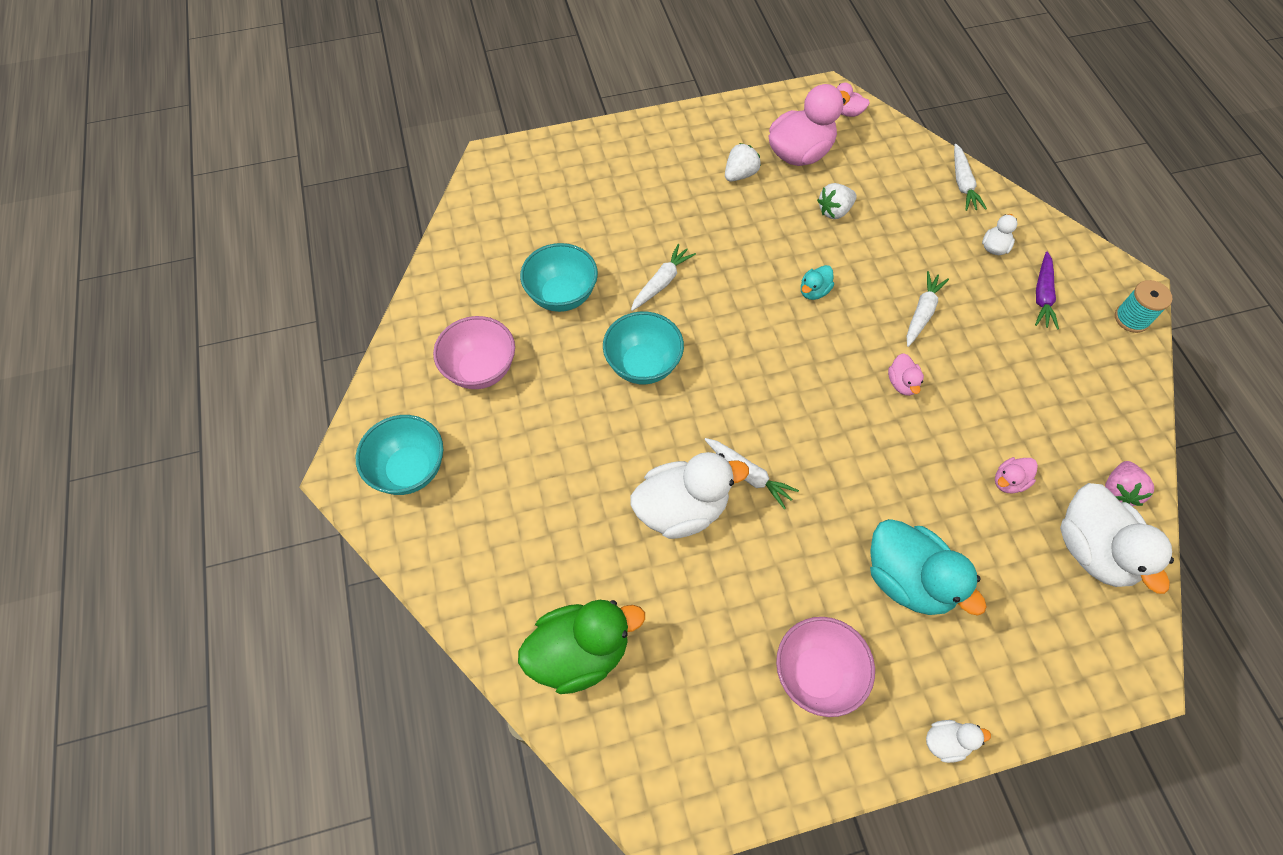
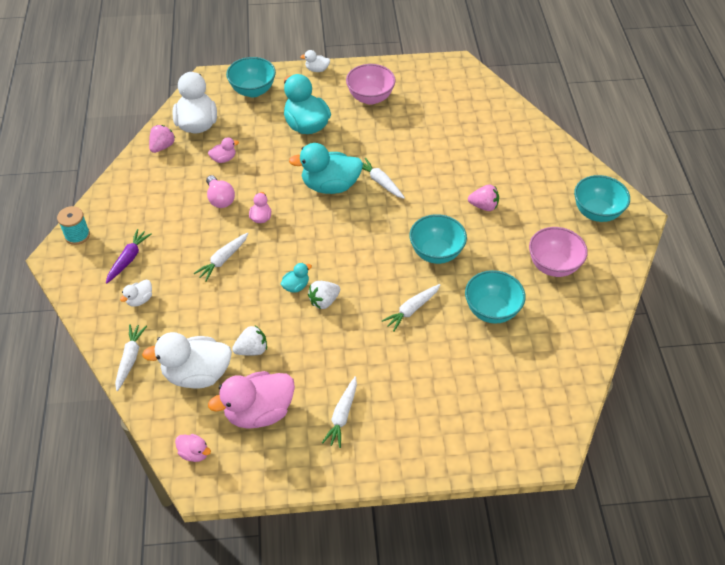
camera: 170 degrees left, 10 degrees down
(580, 653) = (492, 120): green duck -> none
(582, 454) = (483, 206): none -> pink strawberry
(682, 509) = (425, 171): white duck -> white duck (197, 374)
(713, 161) = (342, 416): none -> white carrot
(740, 174) = (321, 398): white strawberry -> white strawberry (324, 301)
(823, 455) = (330, 186): none -> turquoise duck
(975, 405) = (220, 199): none -> pink light bulb
(1041, 654) = (253, 91): none -> turquoise bowl

